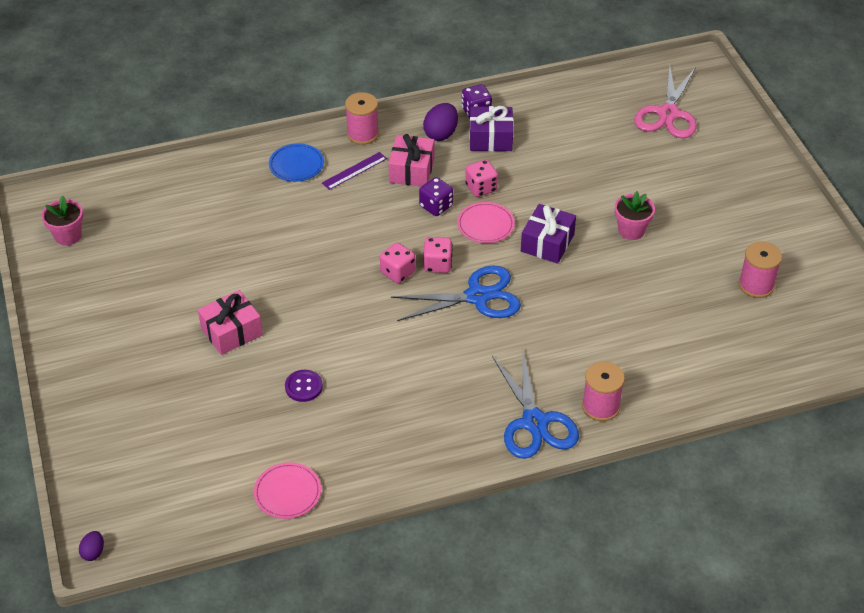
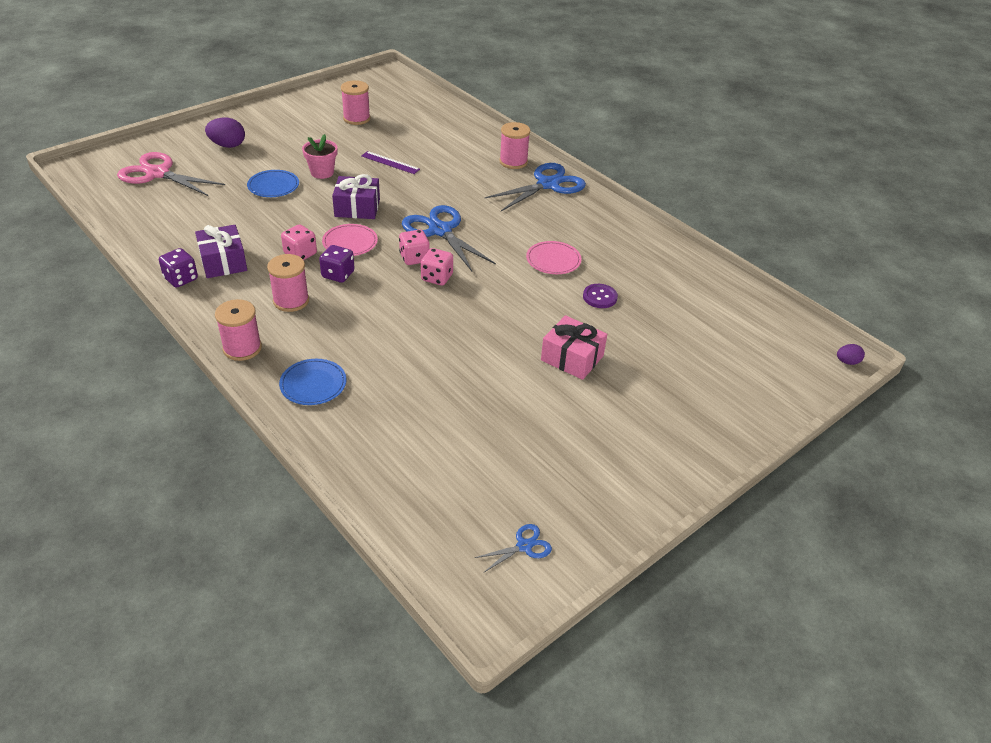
camera: 115 degrees left, 5 degrees down
(68, 236) = (524, 546): pink flower pot -> blue scissors
(287, 492) = (702, 278): pink plate -> pink plate (553, 260)
(354, 171) = (306, 338): purple ruler -> purple ruler (390, 162)
(411, 170) = (291, 301): pink gift -> pink spool
(441, 134) = (225, 294): purple egg -> purple egg (227, 145)
(615, 189) = (273, 186): none -> blue plate
(668, 114) = (158, 173): pink scissors -> pink scissors turned 150 degrees counterclockwise

